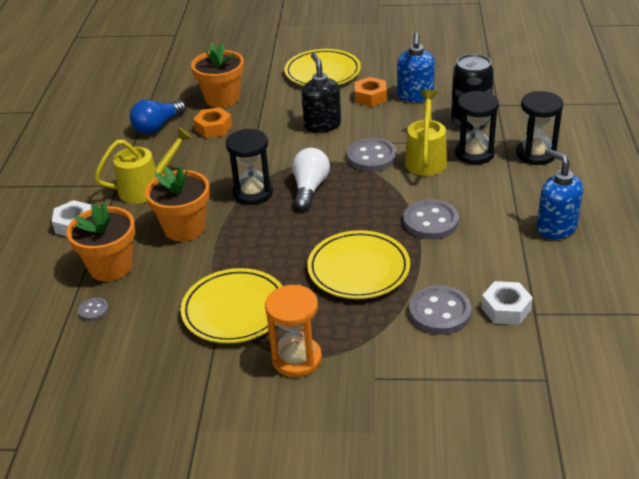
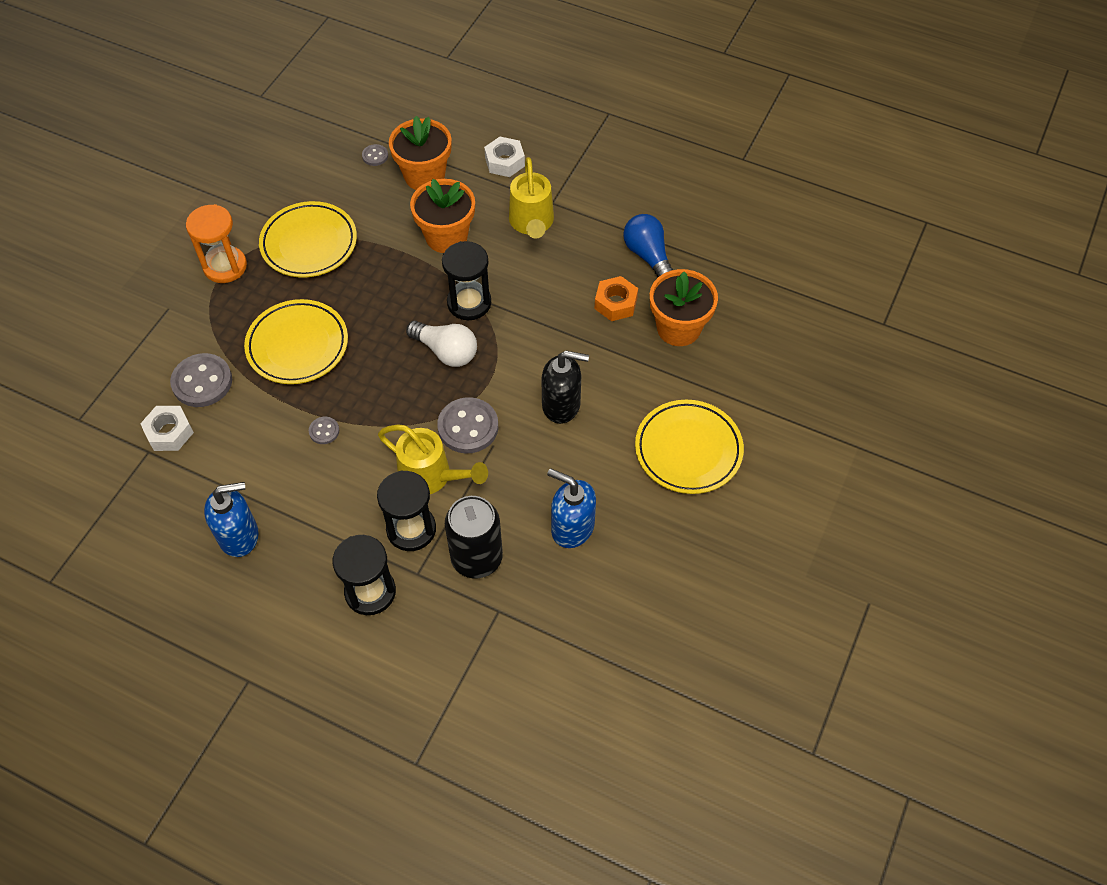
camera: 110 degrees right, 20 degrees up
(370, 97) = (597, 478): orange nut -> none
(430, 221) = (324, 431): grey button -> grey button, size x0.49

